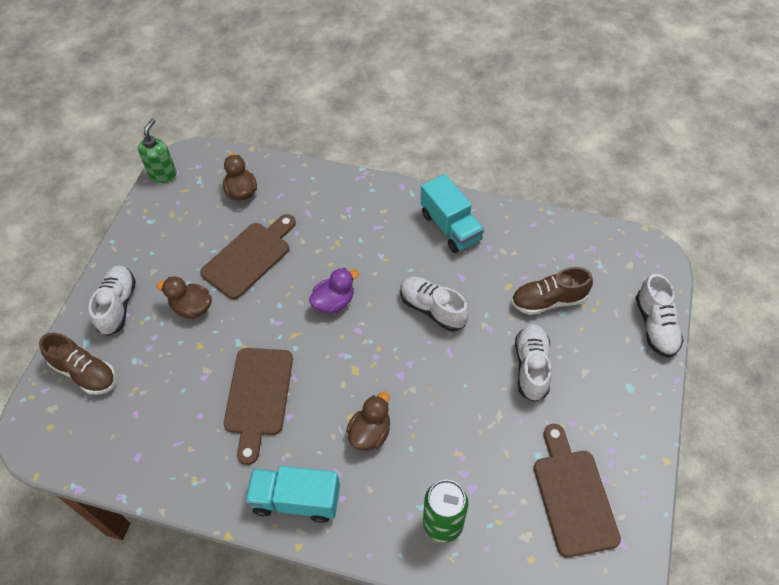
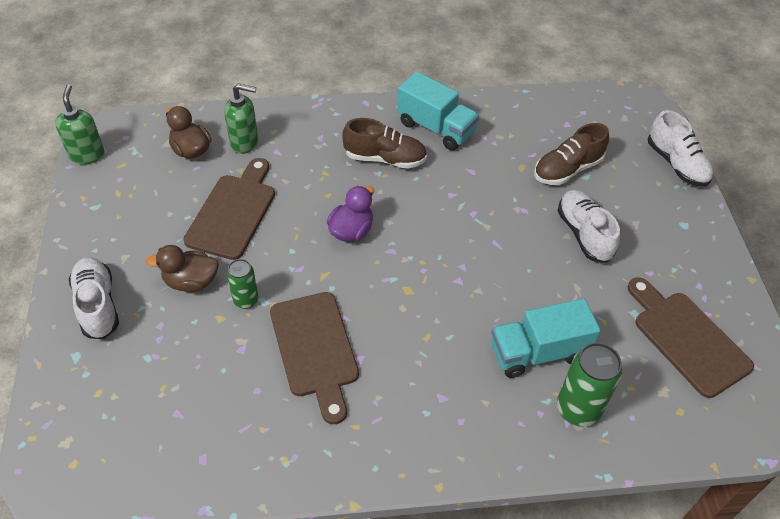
camera: 25 degrees left, 5 degrees down
(85, 372) = (91, 389): brown shoe -> brown shoe (385, 158)
(225, 337) = (246, 300): none -> green can
(286, 196) = (245, 142): none -> green soap dispenser
(296, 500) = (412, 440): turquoise truck -> turquoise truck (538, 352)
(370, 433) = (456, 346): brown duck -> none
(432, 309) = (458, 208): white shoe -> none

